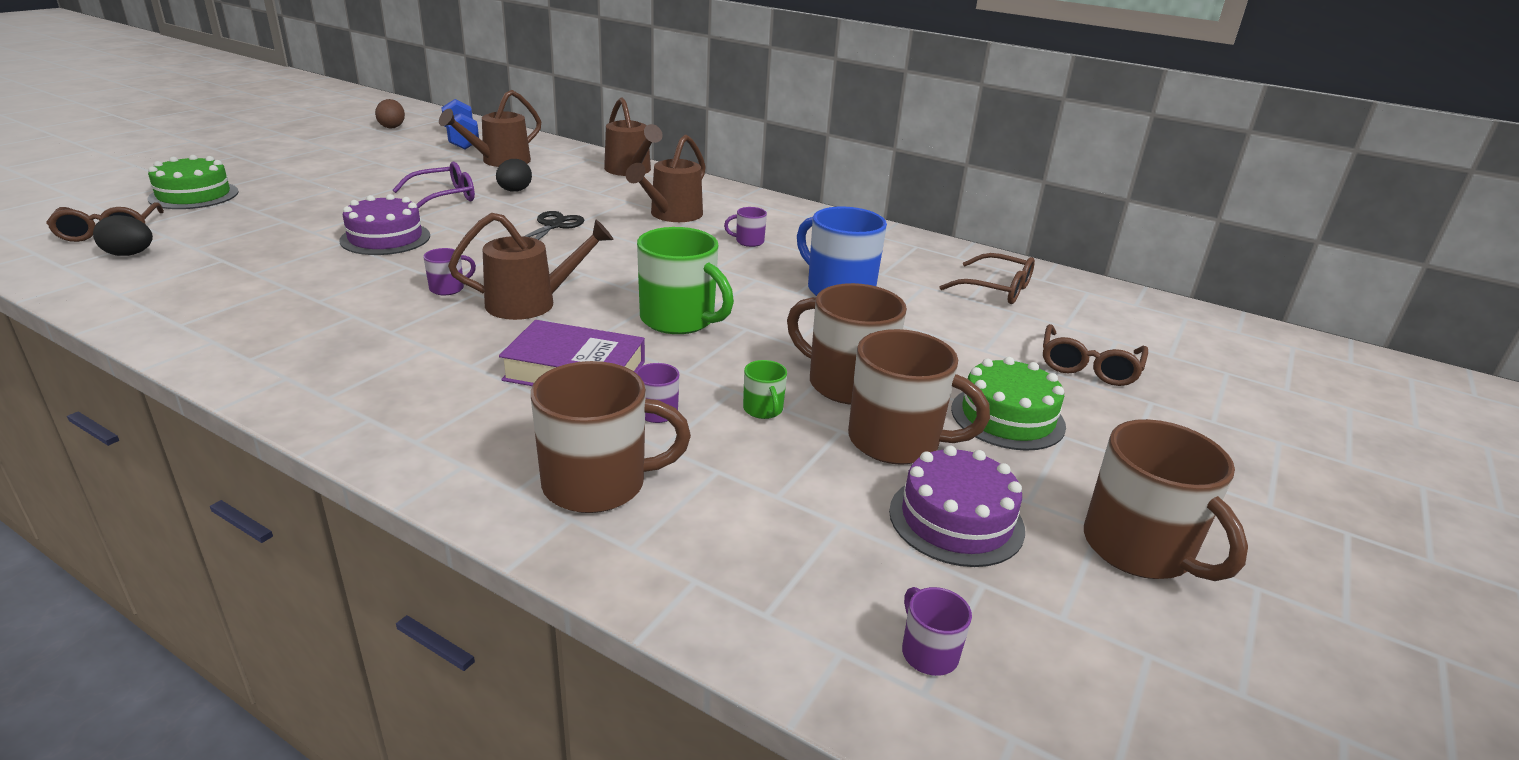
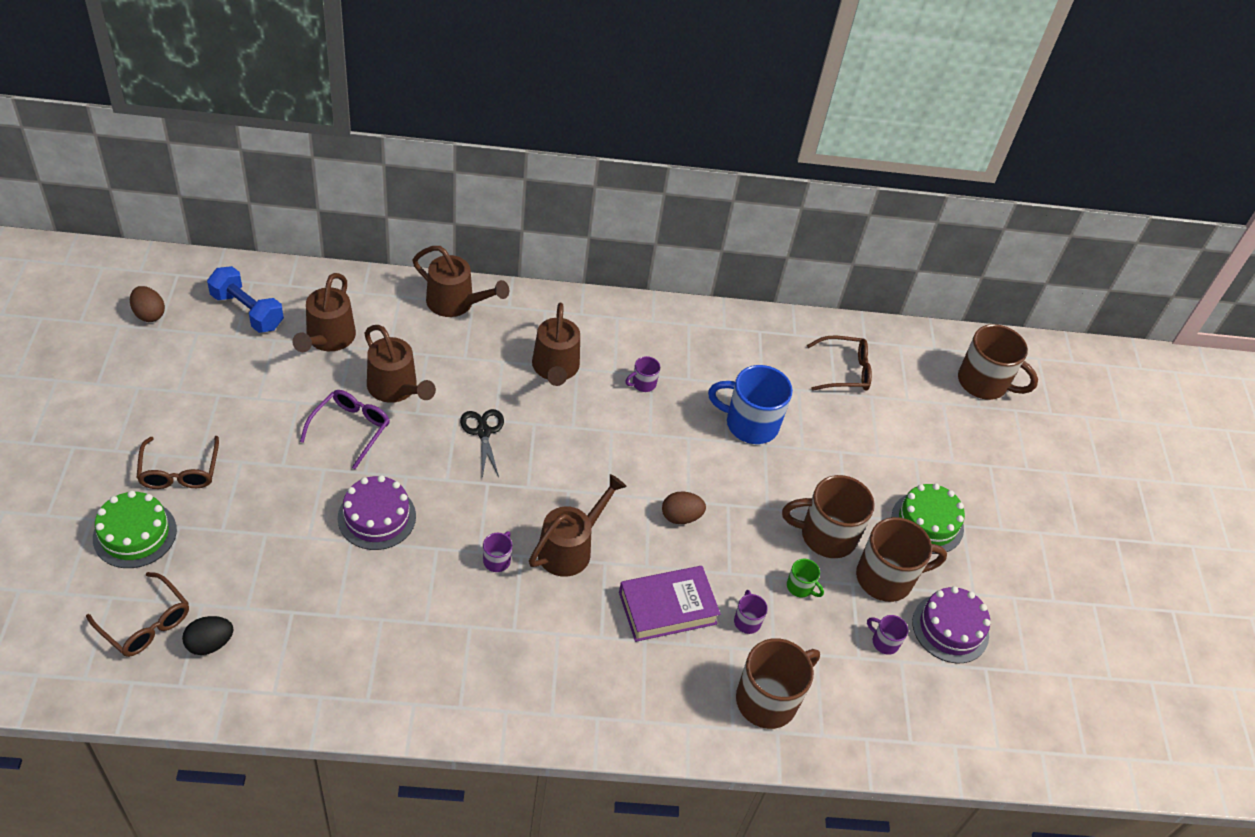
camera: 35 degrees left, 20 degrees up
(514, 191) = (396, 389): black egg -> brown watering can
(679, 320) = (681, 517): green mug -> brown egg
(928, 652) = (988, 725): purple mug -> purple mug (884, 642)
(1088, 367) = (942, 444): brown glasses -> brown glasses (179, 472)
(1140, 549) = (1037, 604): brown mug -> brown mug (984, 383)

